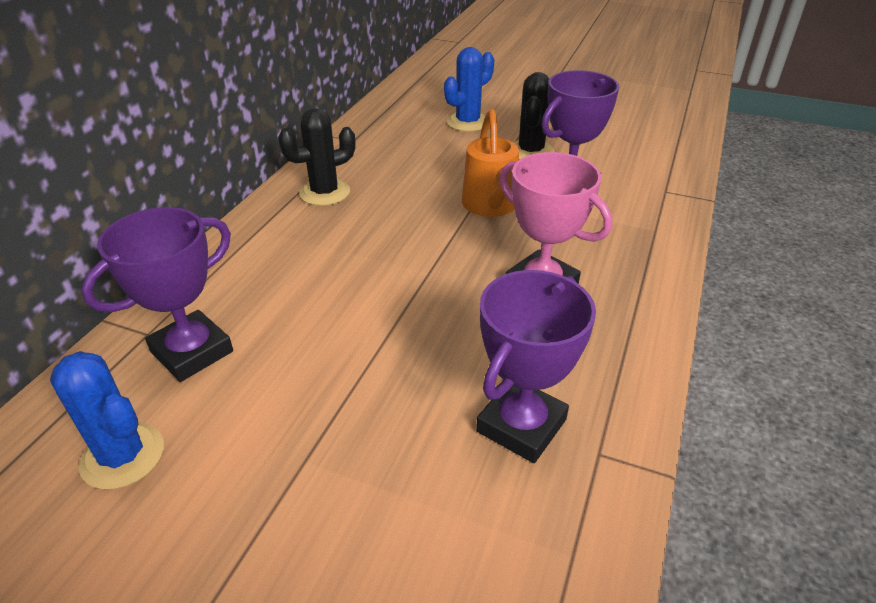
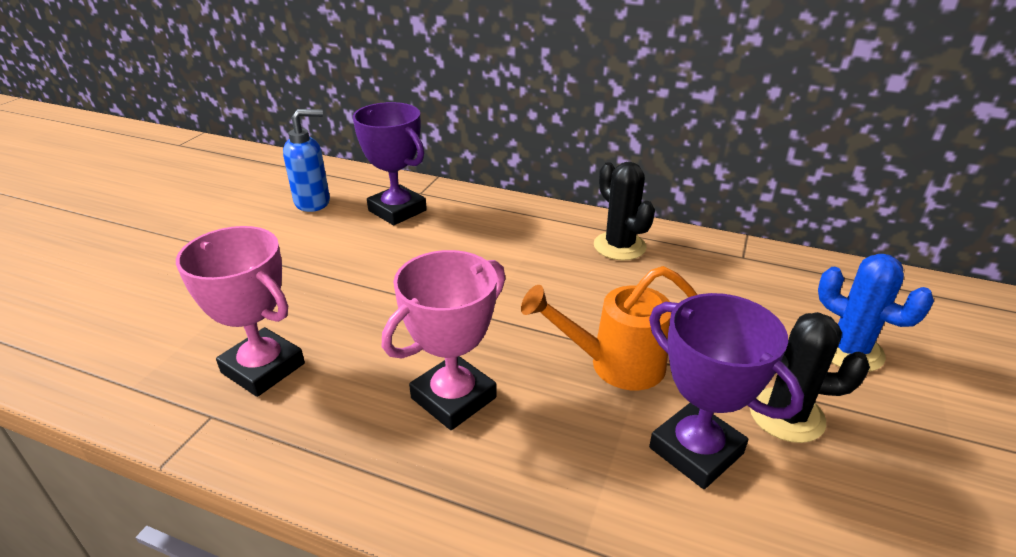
camera: 90 degrees right, 5 degrees down
(123, 456) = (313, 202): blue cactus -> blue soap dispenser
(521, 425) = (263, 368): purple trophy -> pink trophy

